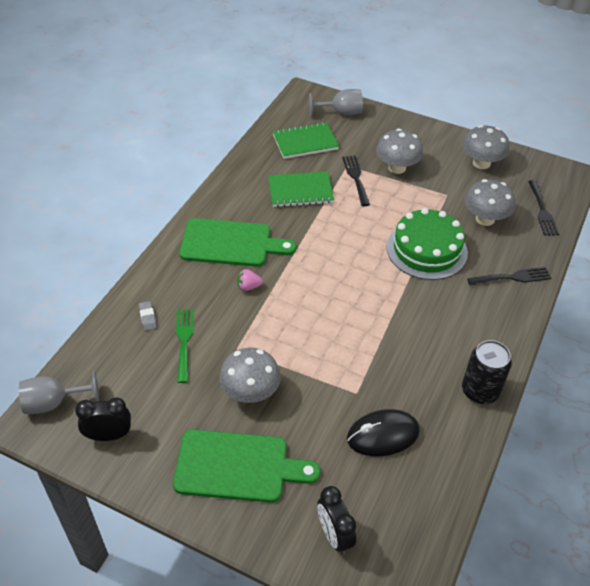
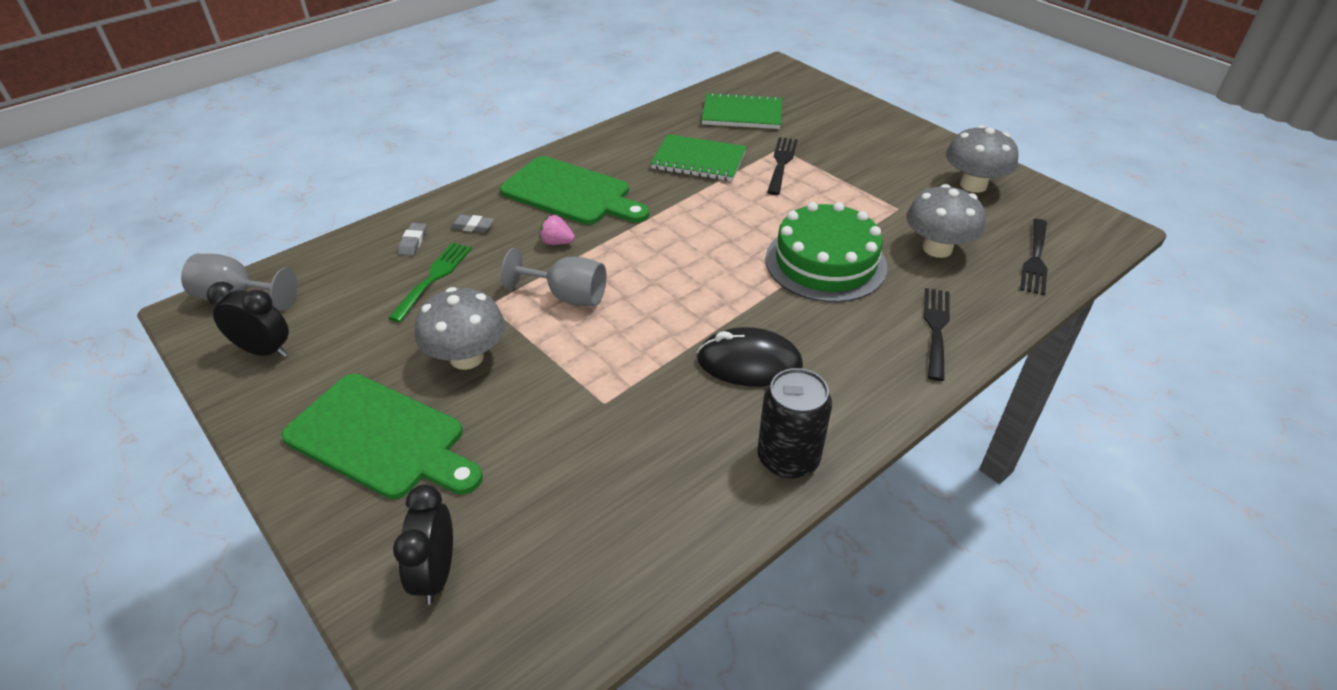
camera: 25 degrees right, 5 degrees down
(181, 292) = (472, 226): none -> grey eraser
(341, 113) = (810, 95): grey goblet -> grey goblet (567, 296)
(382, 435) = (602, 467): black mouse -> black mouse (749, 363)
(397, 167) = (846, 164): grey mushroom -> none
(512, 277) = (936, 328): black fork -> black fork turned 90 degrees counterclockwise

